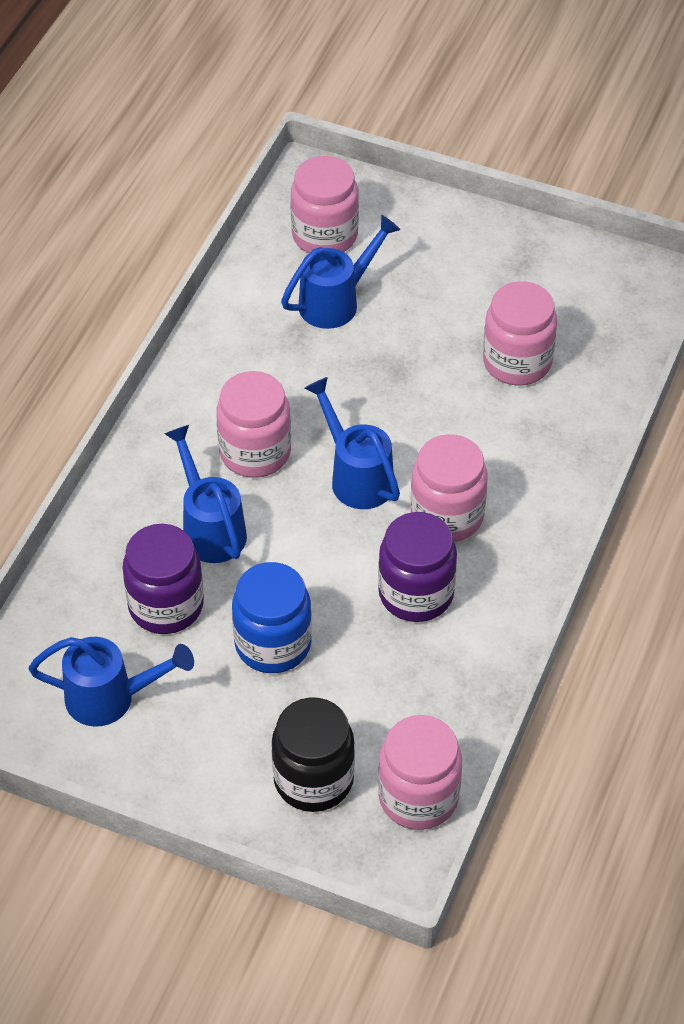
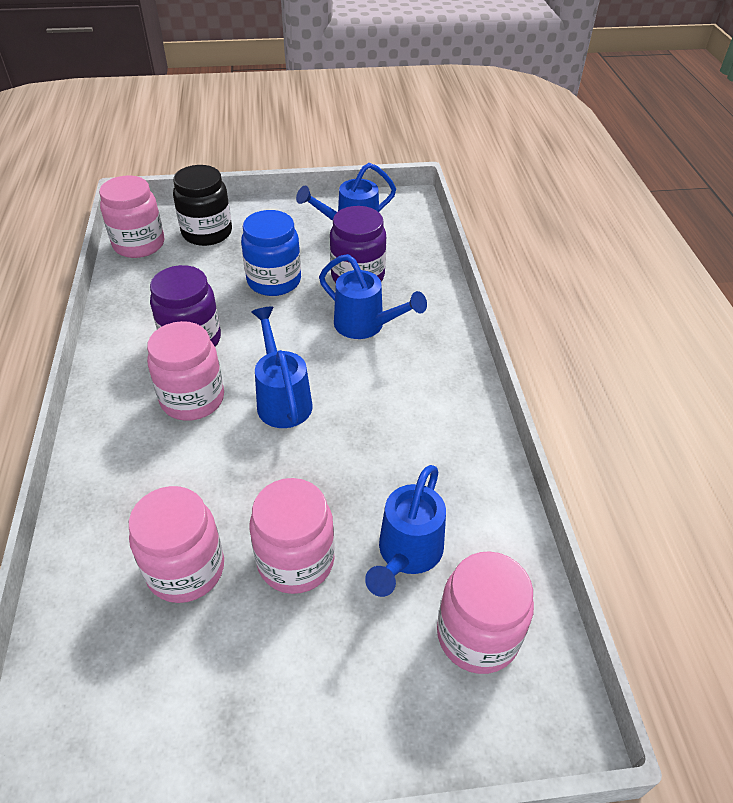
camera: 150 degrees right, 5 degrees down
(255, 452) = (374, 386): pink jar -> pink jar (296, 561)
(356, 477) = (282, 399): blue watering can -> blue watering can turned 135 degrees counterclockwise

